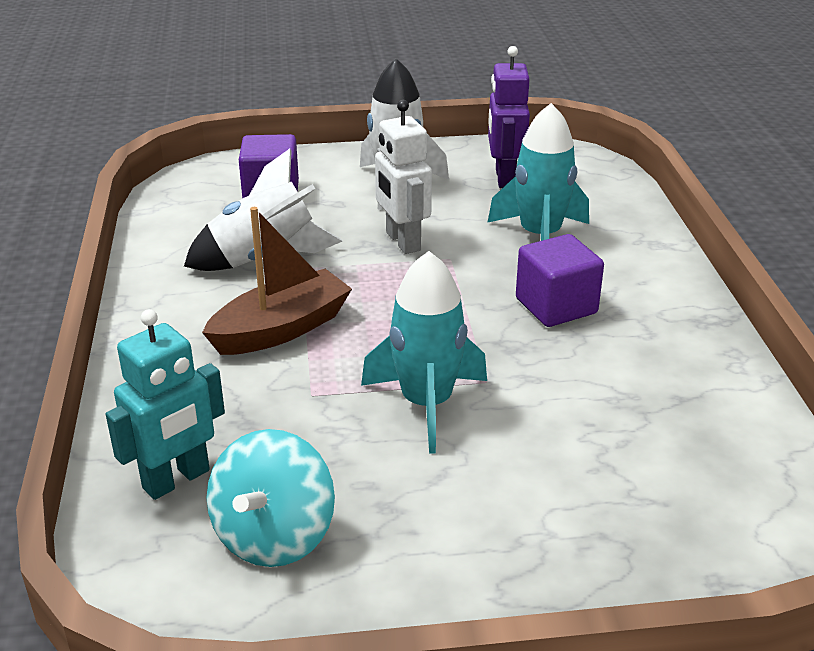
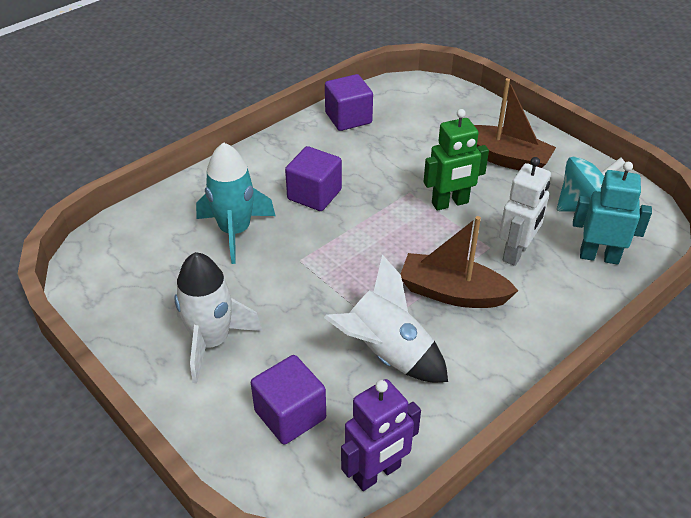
camera: 125 degrees left, 10 degrees up
(402, 241) = (299, 292): white robot -> white robot (516, 252)
(426, 404) = (450, 203): turquoise rocket -> green robot
(470, 519) = (505, 158): none -> brown boat
(504, 178) = (155, 284): purple robot -> purple robot (377, 473)
(725, 404) = (348, 118): none -> purple cube

